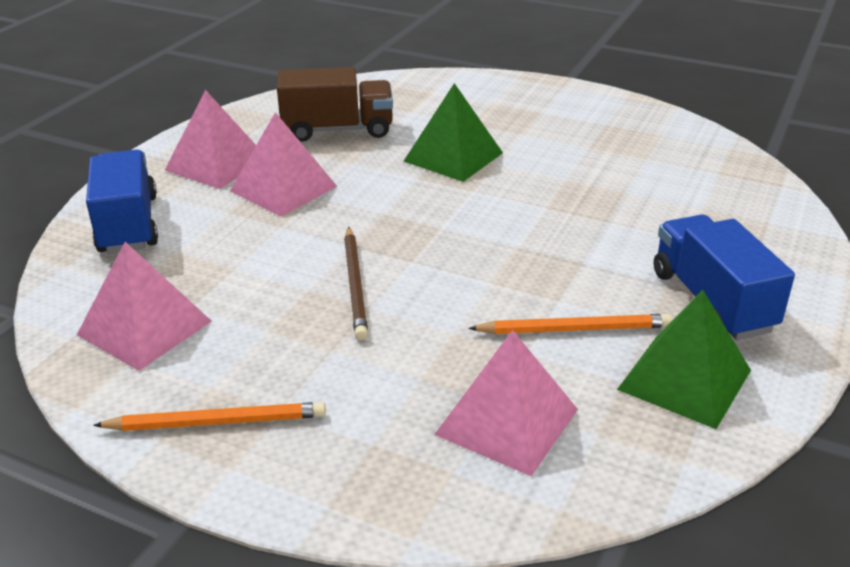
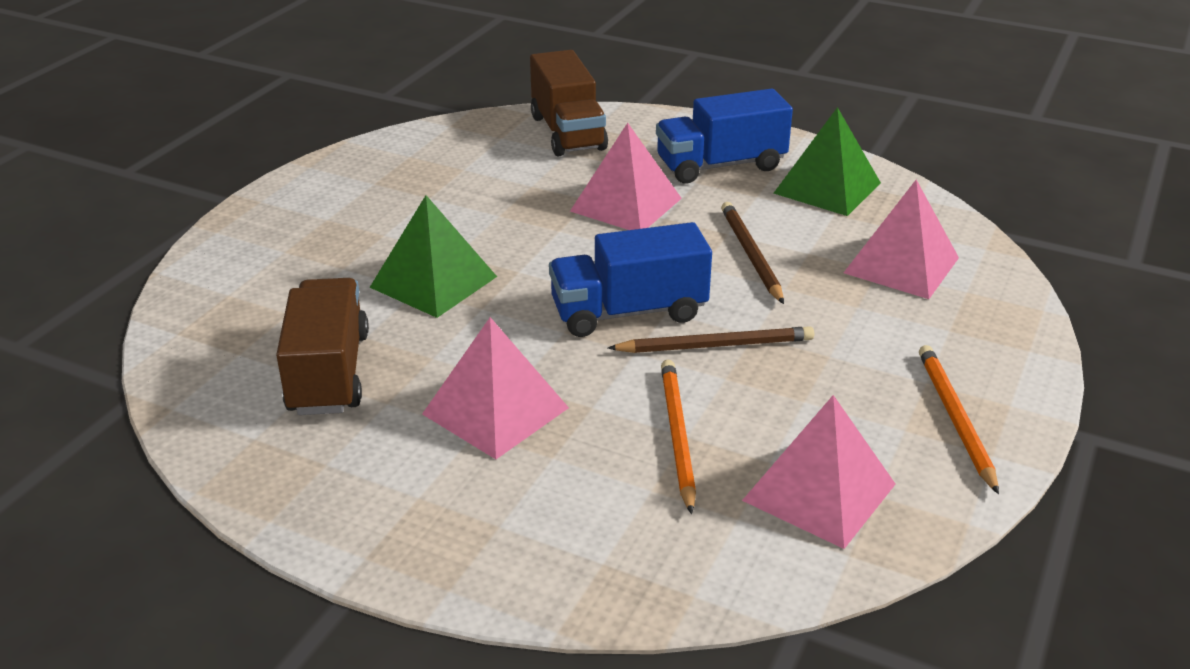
camera: 90 degrees left, 0 degrees up
(128, 224) = (584, 548): blue truck -> blue truck (628, 312)
(216, 164) = (411, 481): pink pyramid -> pink pyramid (626, 204)
(515, 312) = (750, 255): none -> brown pencil
(574, 329) = (770, 228): orange pencil -> orange pencil (677, 435)
(746, 207) = (567, 133): none -> brown truck

